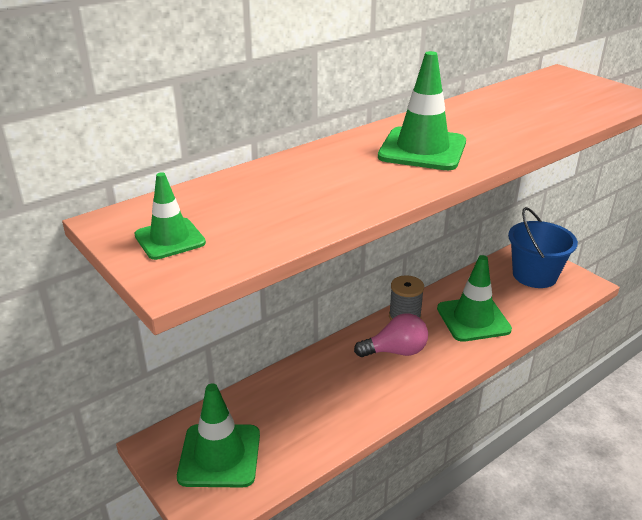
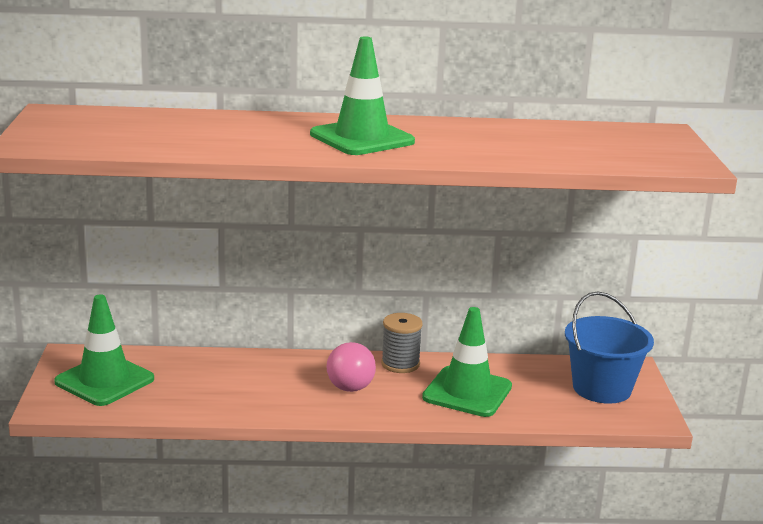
camera: 35 degrees right, 10 degrees down
(170, 239) = (66, 129): green traffic cone -> none
(396, 351) = (349, 382): pink light bulb -> pink light bulb turned 60 degrees clockwise

